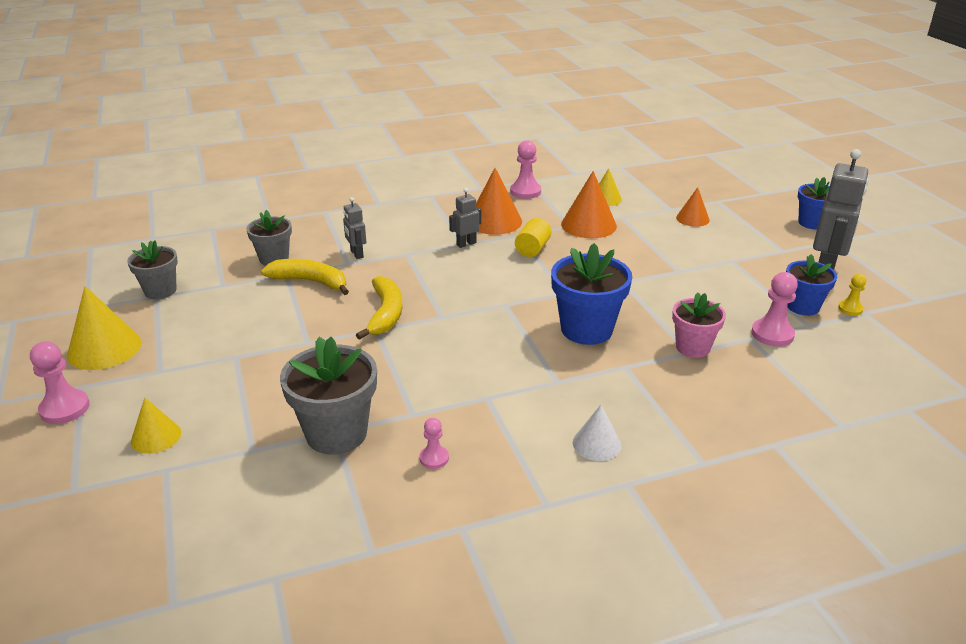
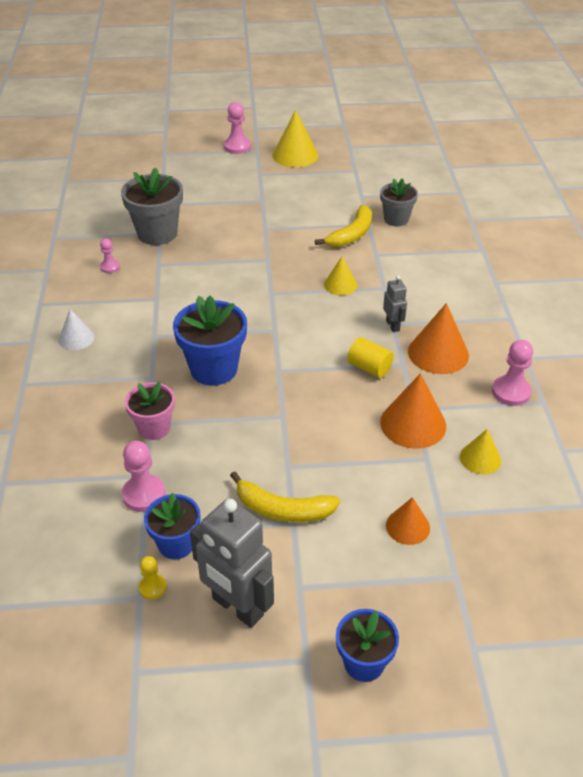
camera: 105 degrees right, 10 degrees up
(156, 437) = (193, 174): yellow cone -> yellow cone (340, 285)
(160, 291) = (362, 172): grey flower pot -> none
(356, 254) = (392, 260): grey robot -> none
(385, 314) = (287, 266): yellow banana -> yellow banana (283, 509)

